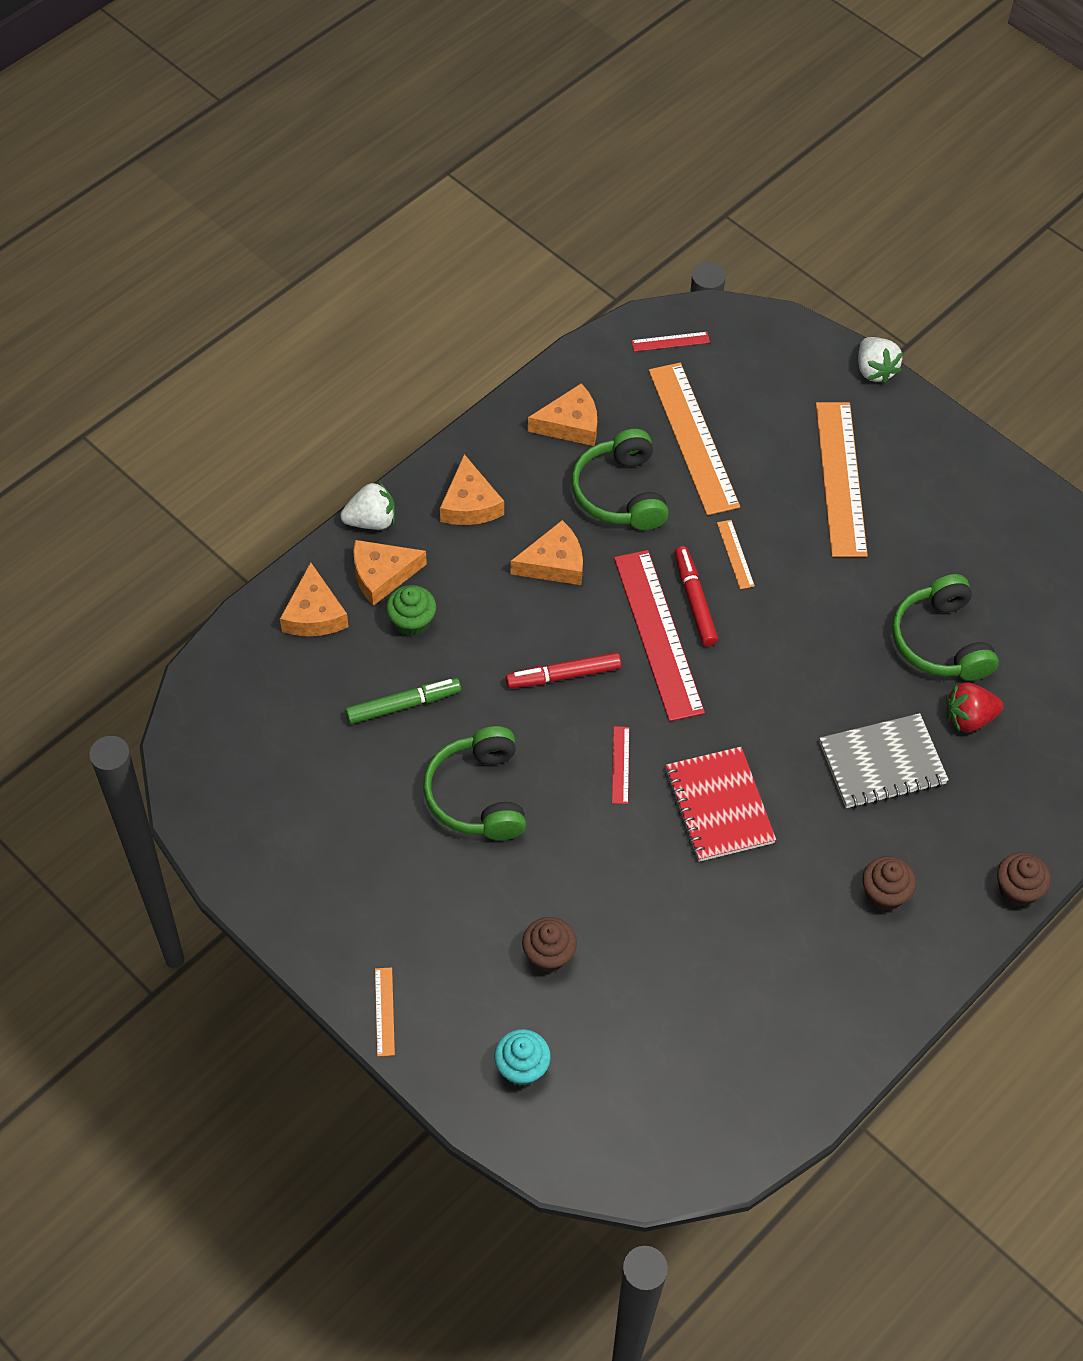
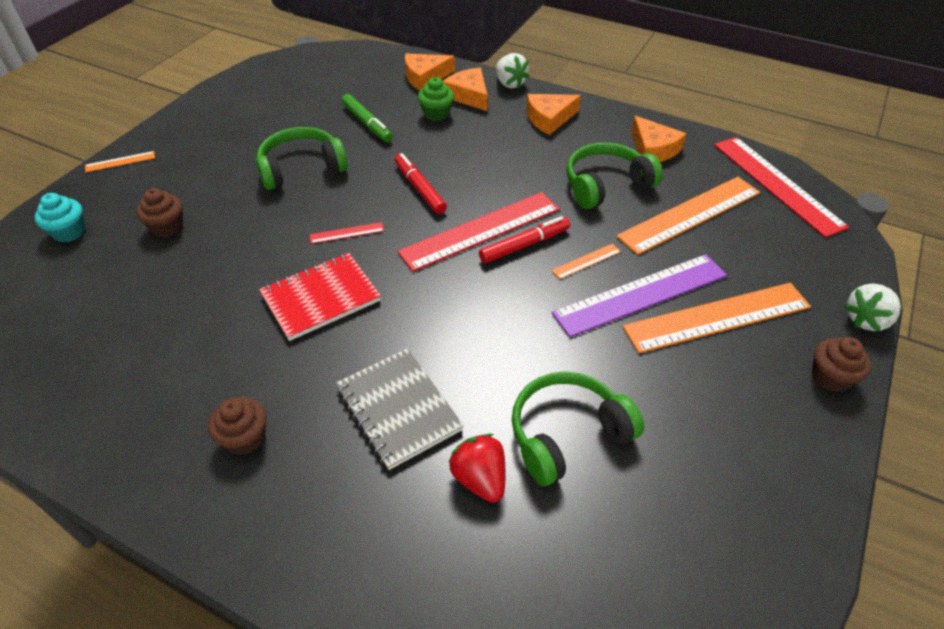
camera: 75 degrees right, 10 degrees down
(554, 563) = (519, 165): orange cheese -> none
(670, 341) = (777, 184): red ruler -> red ruler, size x2.35
(794, 526) = (640, 294): none -> purple ruler
(1017, 889) = (265, 570): brown cupcake -> brown cupcake (830, 377)

